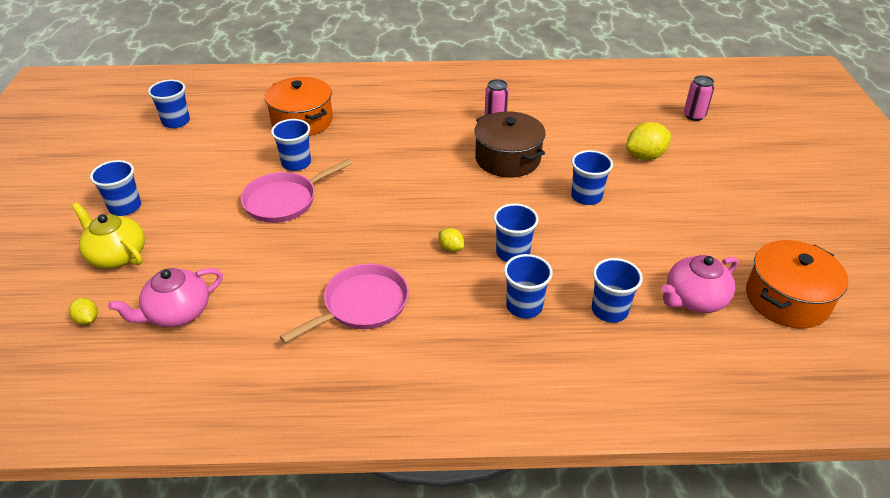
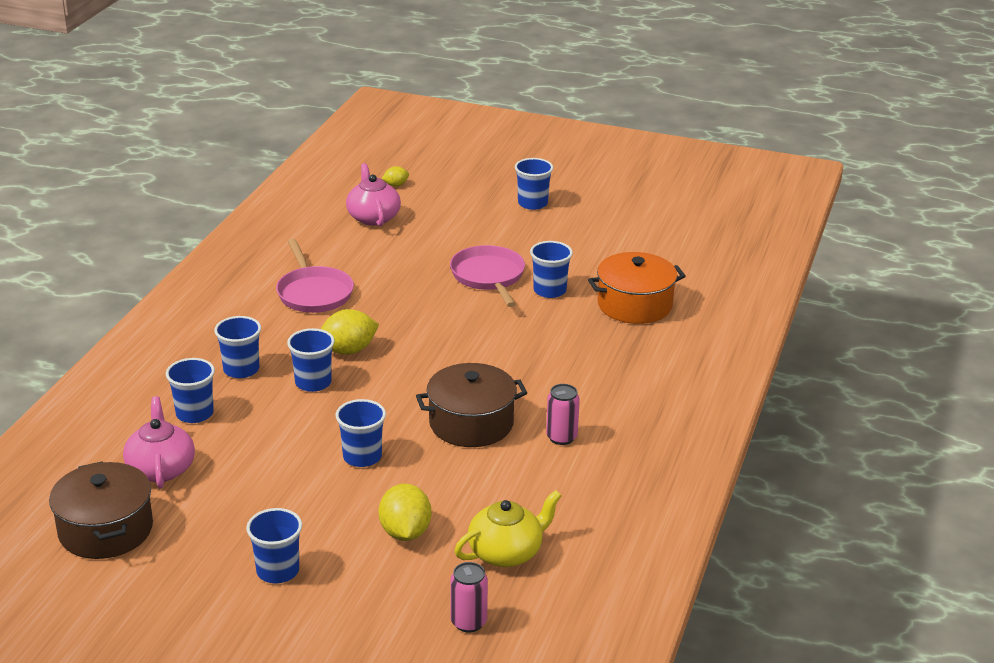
camera: 110 degrees right, 10 degrees down
(117, 255) = (465, 198): yellow teapot -> yellow teapot (506, 552)
(176, 122) = (673, 234): blue cup -> blue cup (277, 571)
(451, 248) = (348, 350): yellow lemon -> yellow lemon, size x1.87
(787, 299) = (106, 530): orange pot -> brown pot

